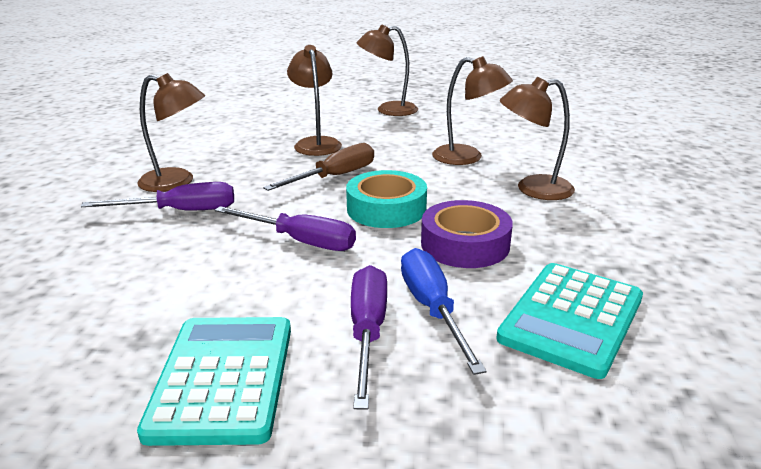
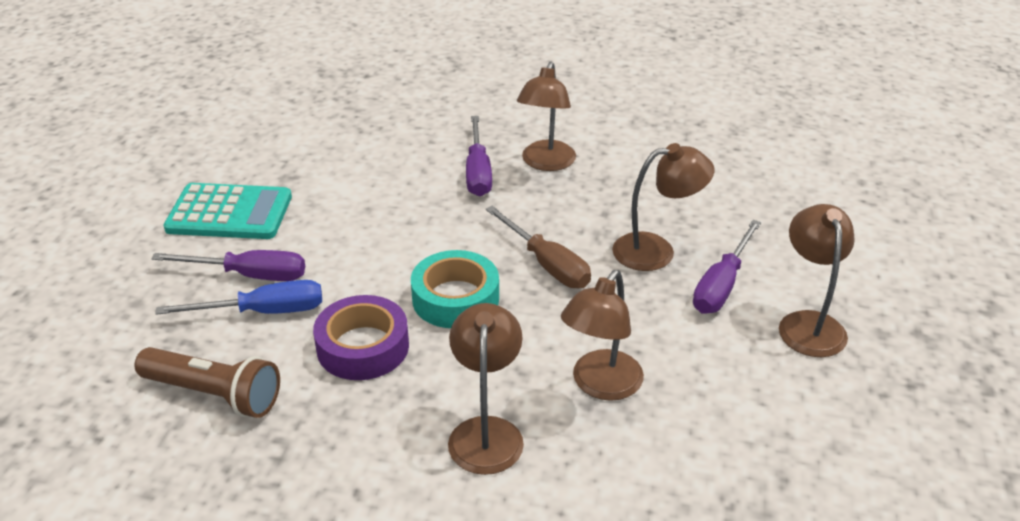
camera: 95 degrees right, 10 degrees up
(300, 241) = (401, 241): purple screwdriver -> purple screwdriver (721, 285)
(571, 318) = (214, 394): turquoise calculator -> brown flashlight

